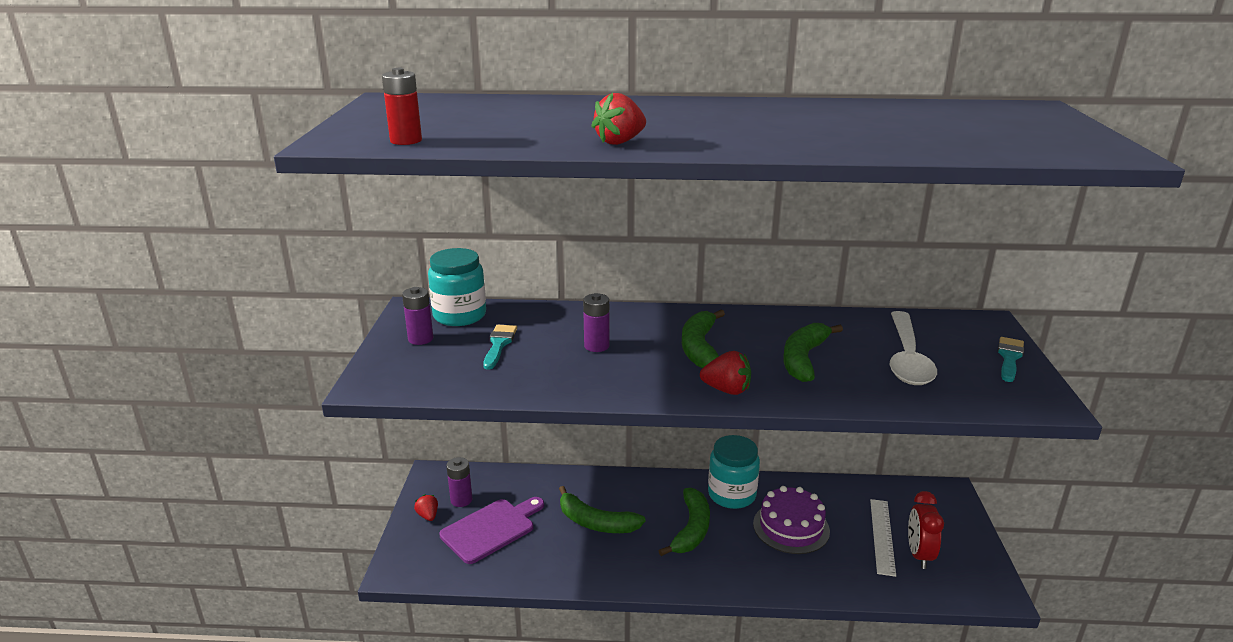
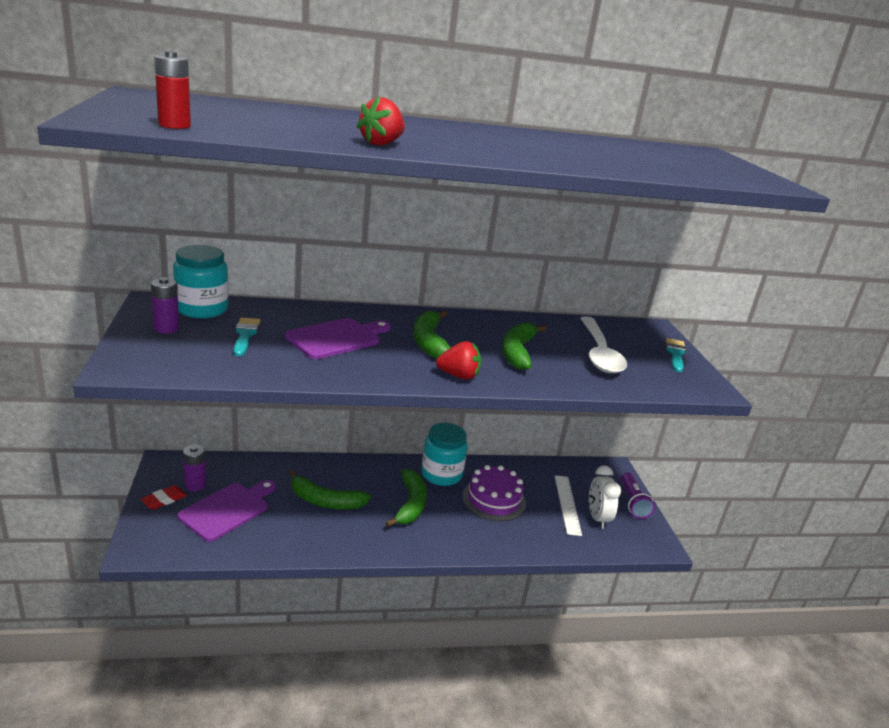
camera: 15 degrees left, 0 degrees up
(428, 516) = (164, 500): red strawberry -> red eraser
(596, 346) = (337, 338): purple battery -> purple cutting board
(919, 555) = (597, 518): red clock -> white clock
(968, 536) = (632, 502): none -> purple flashlight

